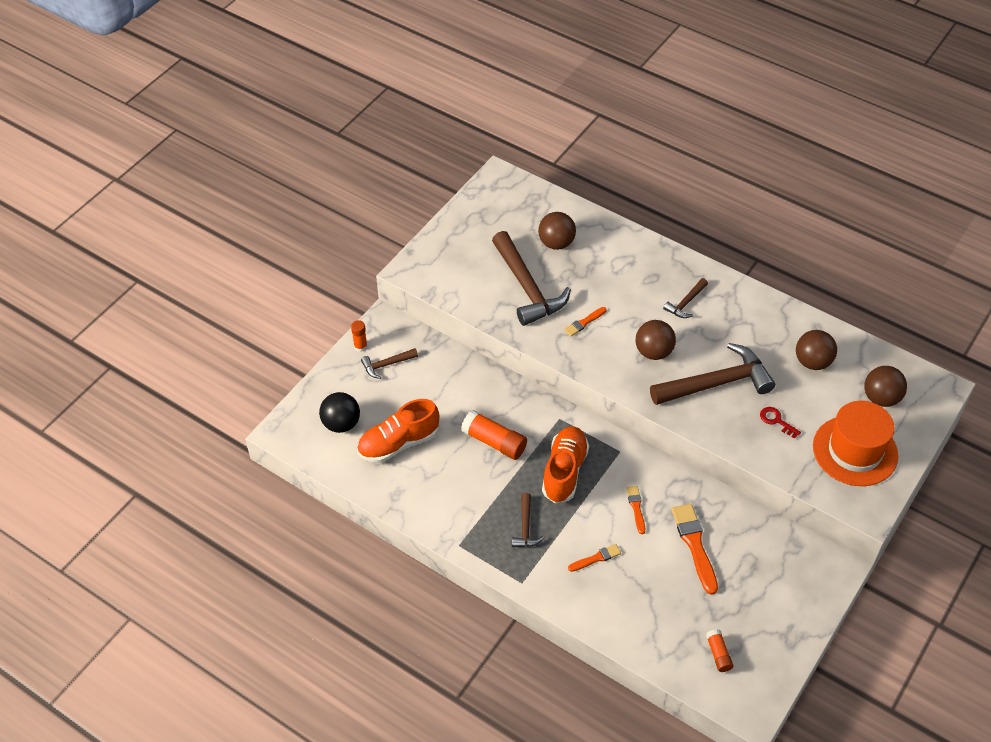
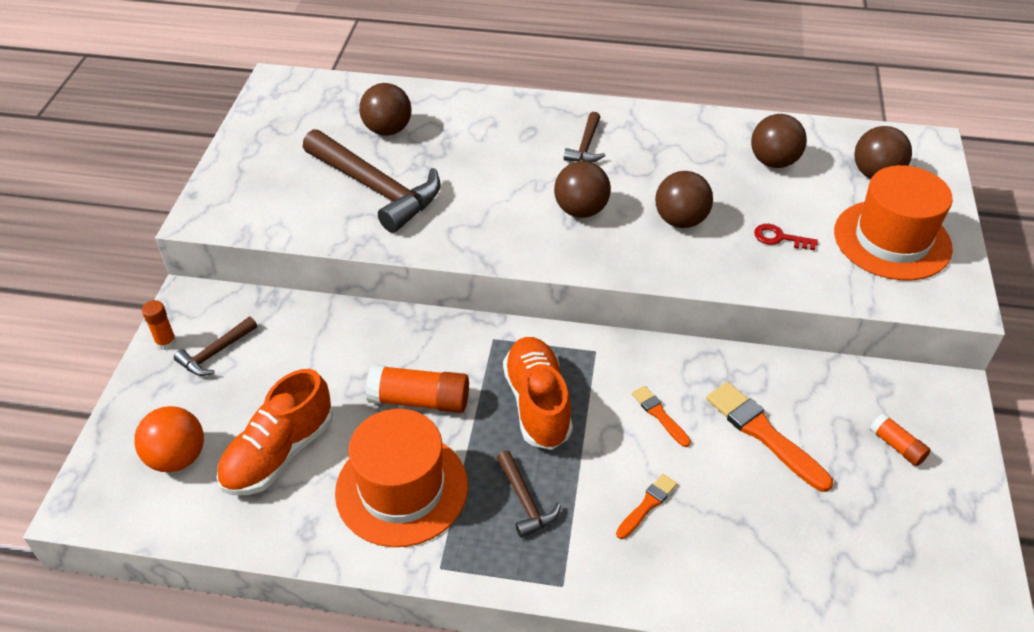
camera: 25 degrees left, 5 degrees down
(341, 424) = (177, 457): black ball -> orange ball
(458, 492) = (401, 488): none -> orange hat
(584, 322) = (473, 205): orange brush -> none
(716, 383) = (680, 220): brown hammer -> brown ball
(718, 654) = (892, 572): orange glue stick -> orange glue stick (896, 446)

